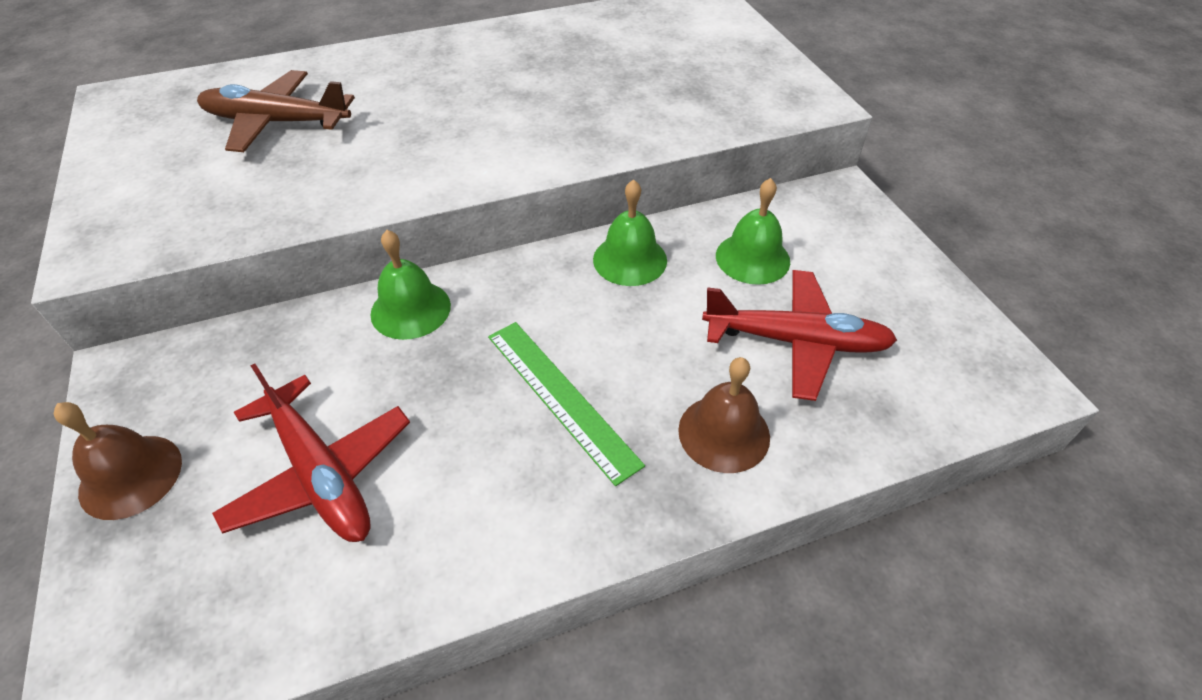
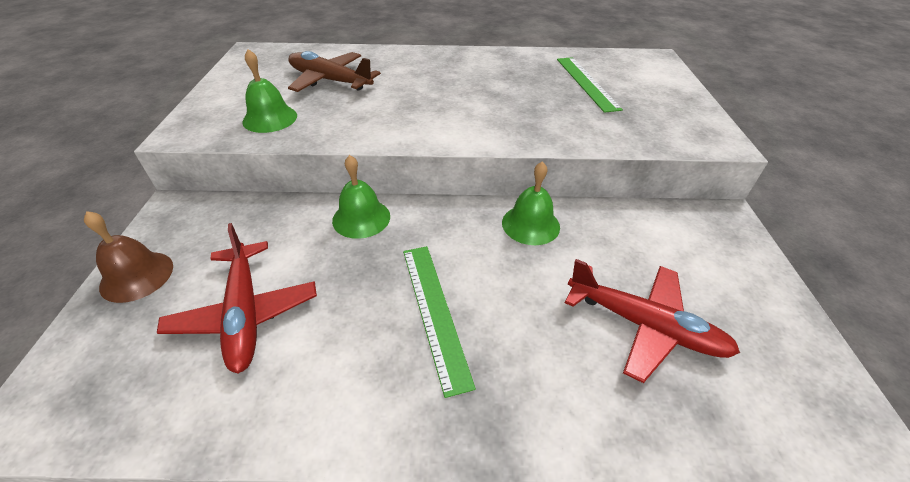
camera: 20 degrees right, 5 degrees down
(635, 53) = (586, 83): none -> green ruler
(724, 433) = (552, 384): brown bell -> none
(752, 258) = (630, 248): green bell -> green bell (270, 118)

